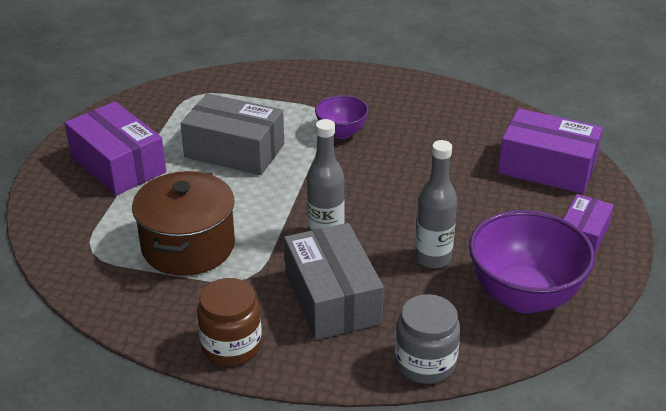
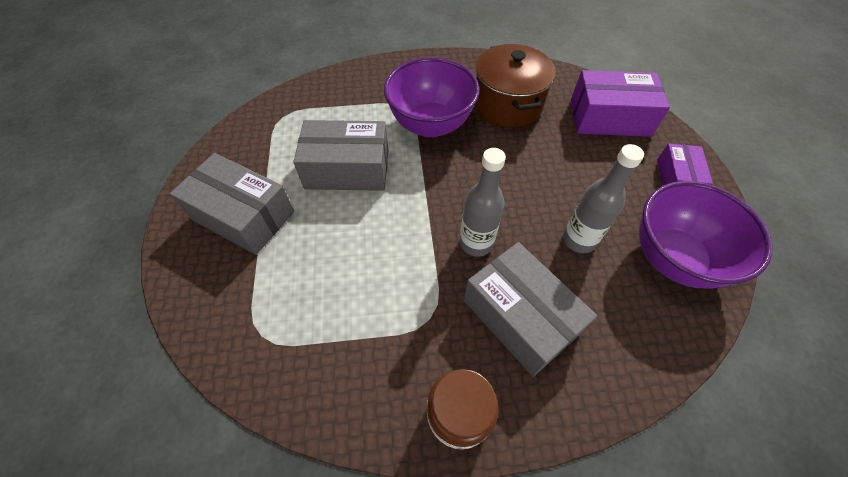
camera: 20 degrees left, 20 degrees up
(118, 164) = (243, 215): purple box -> grey box
(188, 246) = (356, 297): brown pot -> brown pot (507, 105)
(341, 132) = (430, 125): purple bowl -> purple bowl, size x1.85
(425, 363) = (642, 368): grey jar -> none

